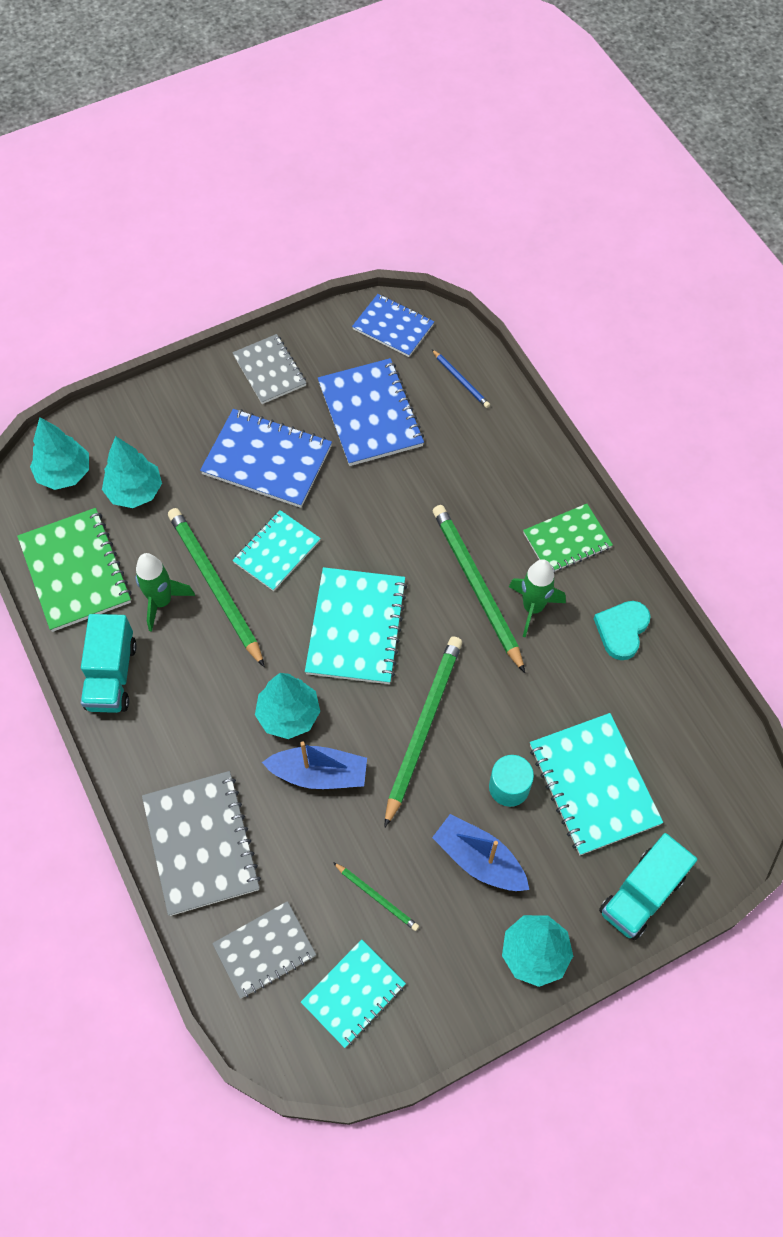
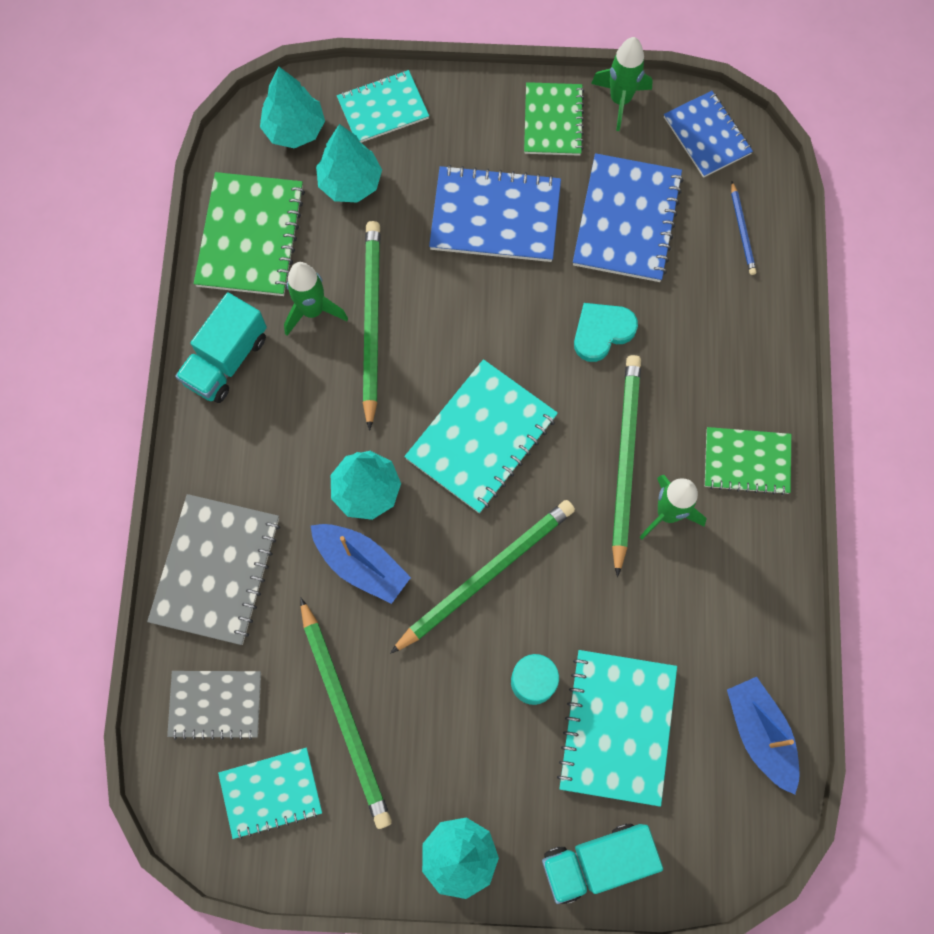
camera: 30 degrees right, 10 degrees up
(267, 460) = (495, 216): blue notebook -> blue notebook turned 45 degrees counterclockwise
(269, 370) = (553, 121): grey notebook -> green notebook
(277, 552) = (450, 318): turquoise notebook -> turquoise notebook (383, 109)
(312, 332) = (620, 100): none -> green rocket
(377, 897) = (345, 715): green pencil -> green pencil, size x2.09
(479, 859) = (461, 735): blue boat -> blue boat (760, 734)
(622, 630) = (744, 587): turquoise heart -> turquoise heart (602, 332)

